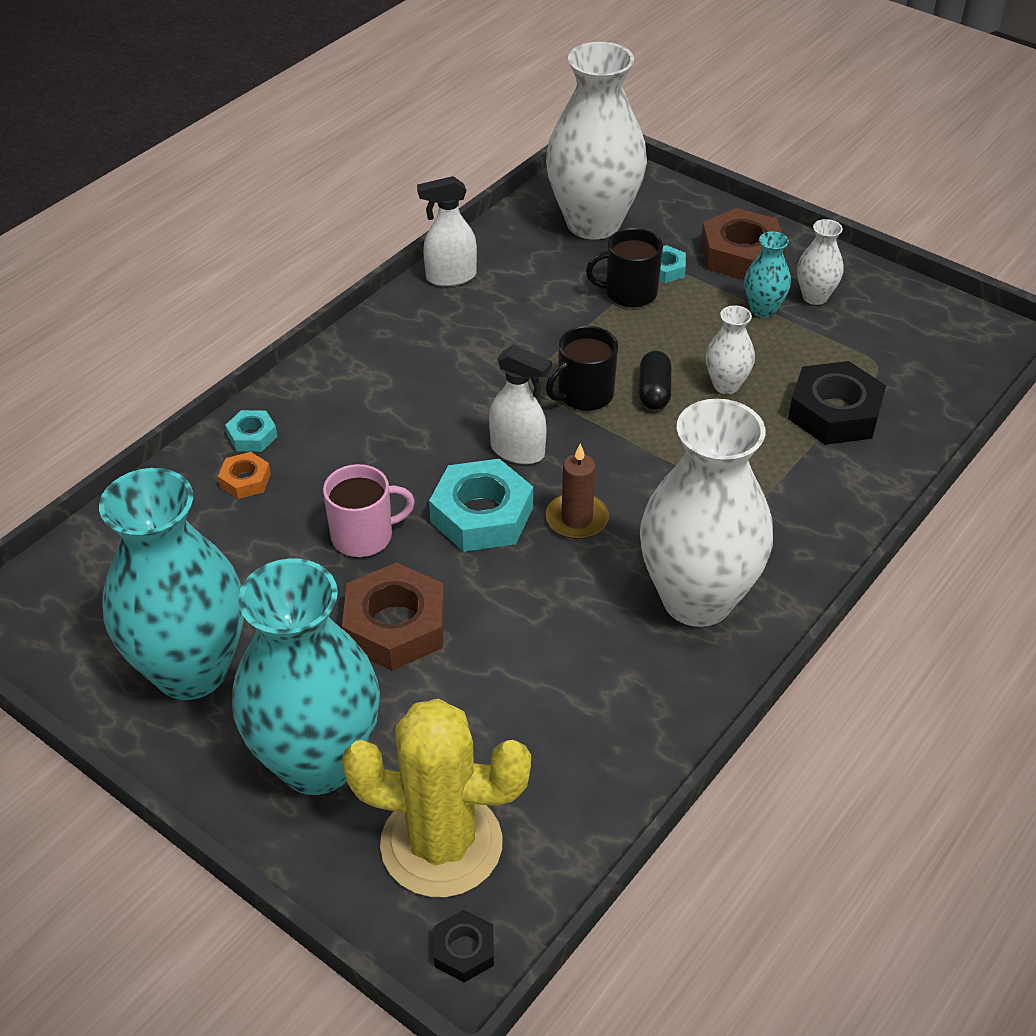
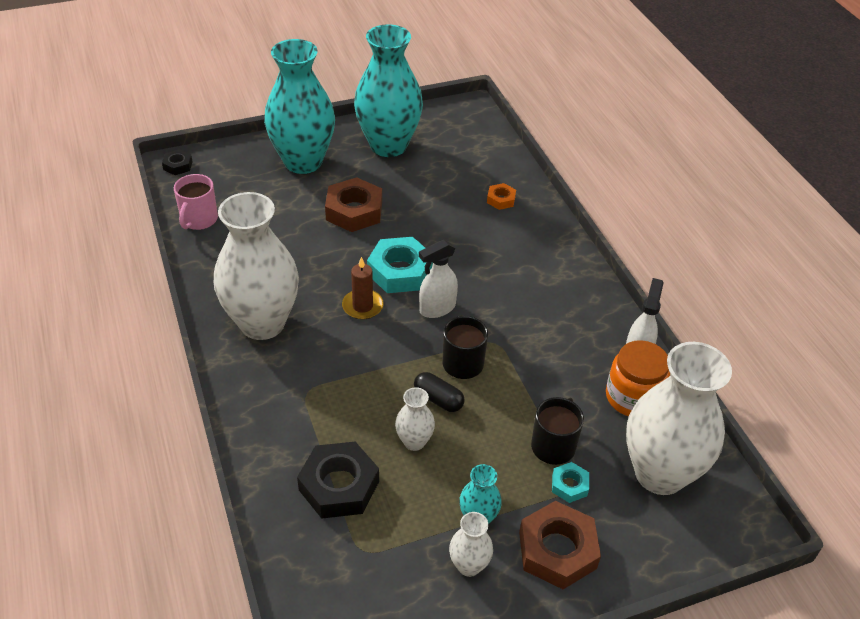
camera: 120 degrees right, 0 degrees up
(252, 436) = (535, 213): turquoise nut -> none
(364, 536) = (423, 224): pink mug -> pink mug (199, 220)
(441, 844) = (227, 178): yellow cactus -> none
(513, 263) = (632, 397): none -> orange jar

